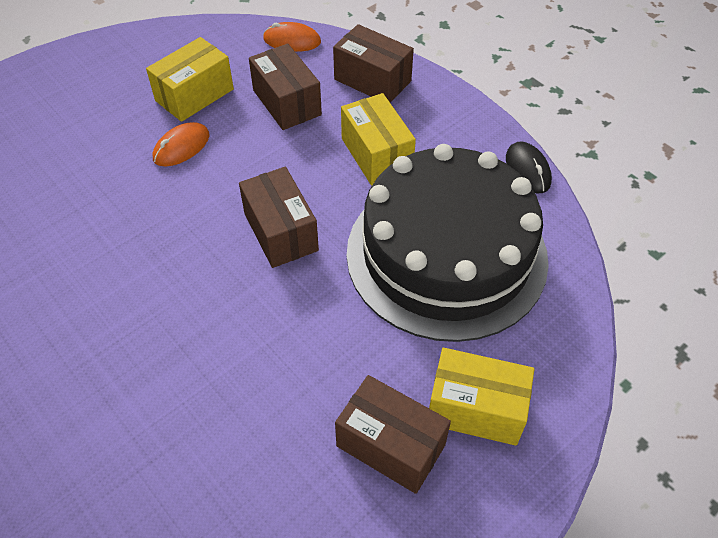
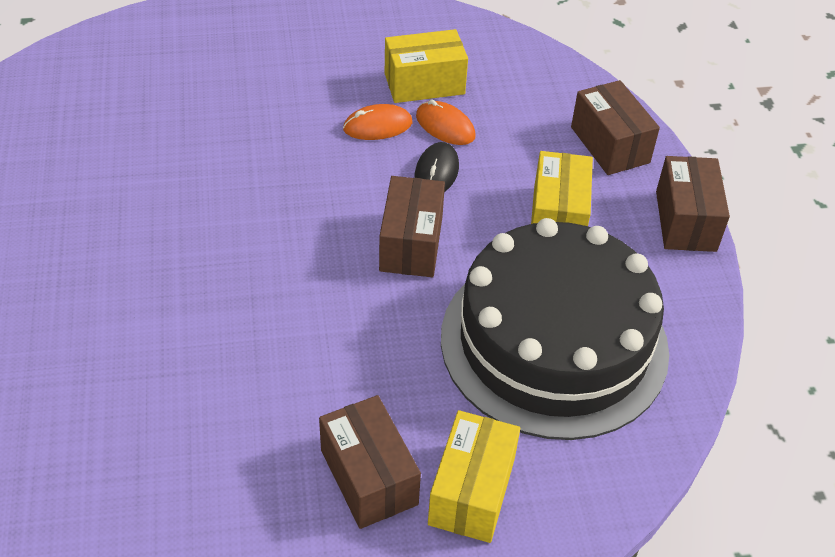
camera: 30 degrees right, 5 degrees down
(287, 102) = (507, 129): brown box -> brown box (685, 221)
(292, 41) = (557, 72): orange mouse -> orange mouse (445, 126)
(476, 409) = (472, 491): yellow box -> yellow box turned 60 degrees clockwise
(528, 170) = (706, 305): black mouse -> black mouse (436, 172)

